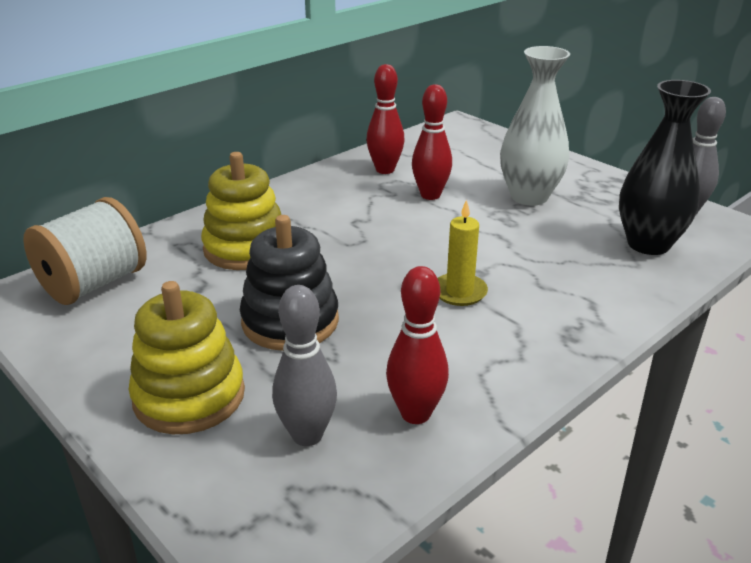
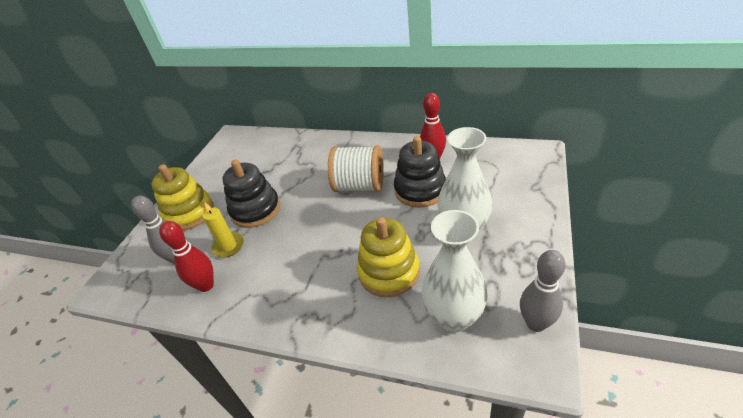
camera: 65 degrees right, 10 degrees up
(94, 284) = (250, 146): white spool -> white spool (360, 186)
(246, 248) = (307, 164): yellow stacking toy -> yellow stacking toy (389, 272)
(430, 195) = (420, 190): red bowling pin -> black stacking toy
(459, 292) = (320, 252): yellow candle -> yellow candle (228, 246)
(648, 244) = (453, 317): black vase -> white vase

